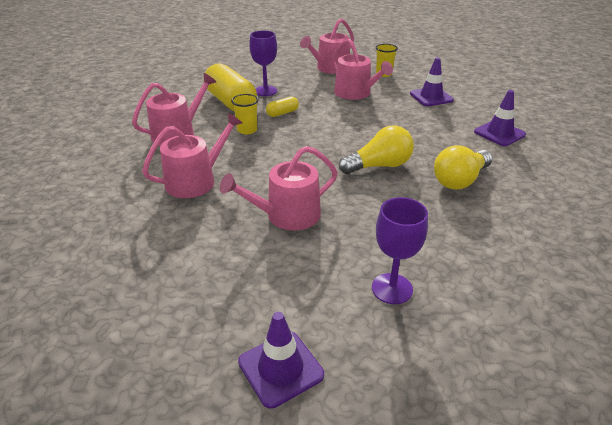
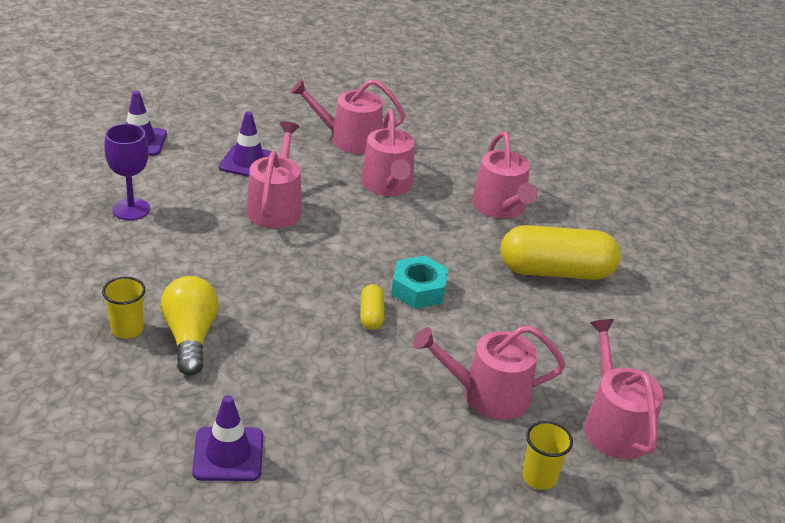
camera: 120 degrees right, 0 degrees up
(135, 227) = (349, 139): none -> pink watering can
(247, 130) = (463, 252): yellow cup -> yellow cup (127, 329)
(265, 91) = (570, 314): purple goblet -> none
(282, 113) = (484, 296): yellow capsule -> yellow capsule (371, 315)
(304, 131) = (418, 289): none -> turquoise nut
(379, 166) = (284, 300): yellow light bulb -> none
(431, 97) = (400, 470): purple traffic cone -> purple traffic cone (248, 162)

